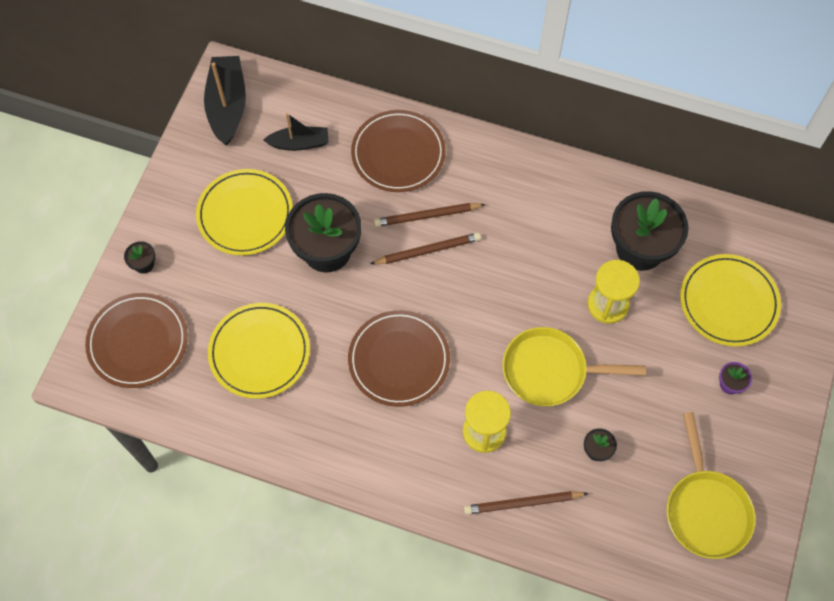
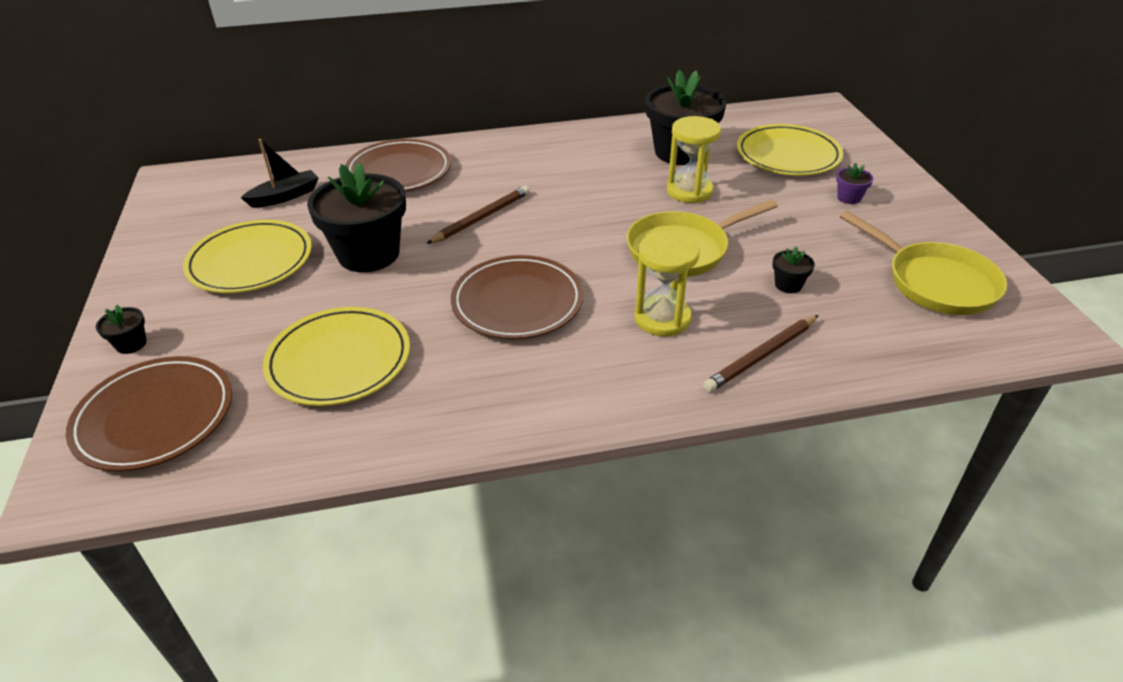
camera: 30 degrees left, 25 degrees down
(227, 105) = (184, 197): black boat -> none
(427, 216) = (461, 197): brown pencil -> none

